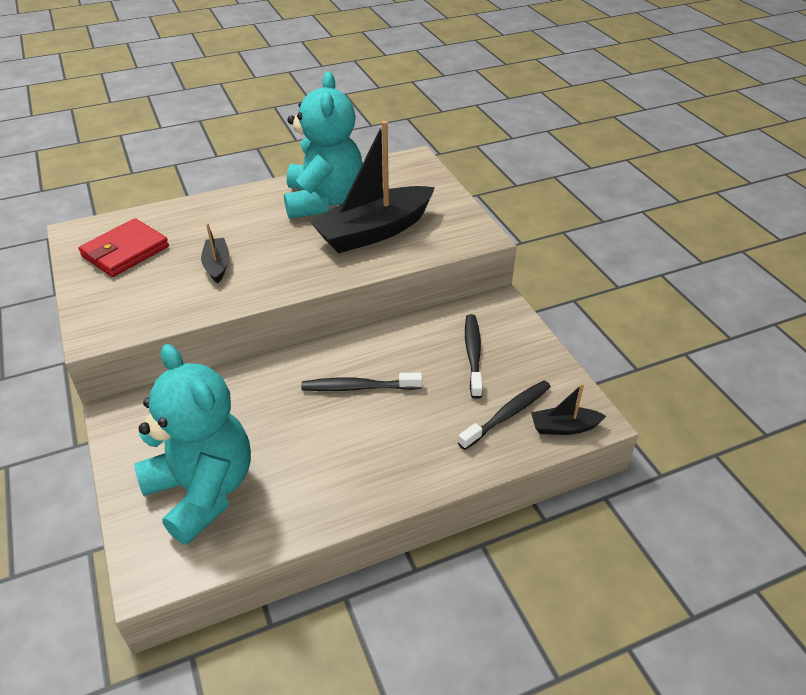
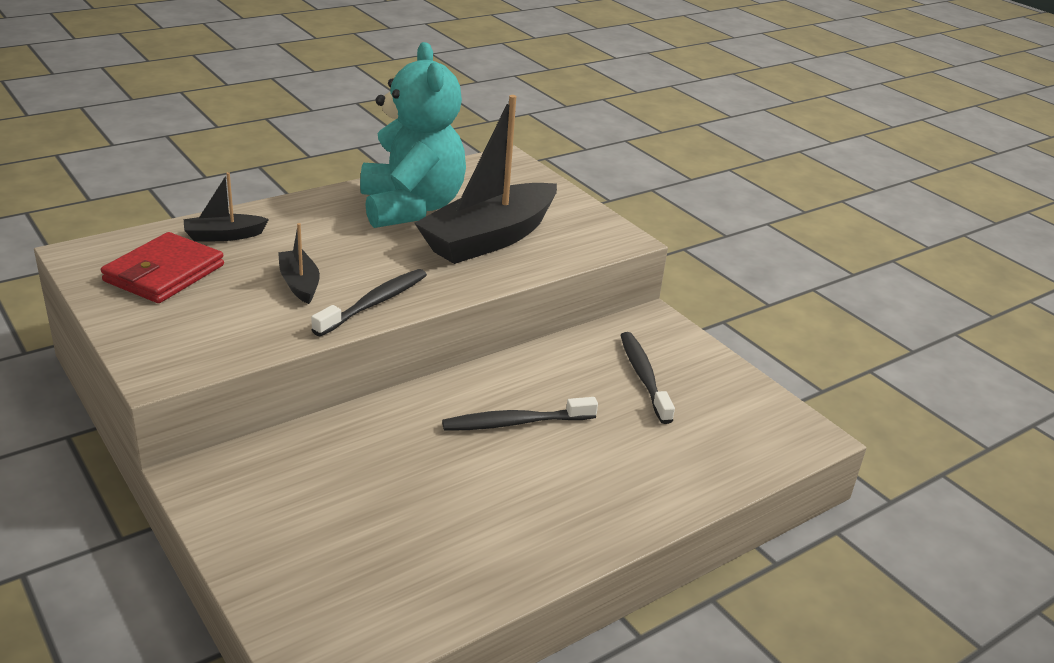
camera: 15 degrees left, 10 degrees down
(203, 490) = (355, 558): turquoise teddy bear -> none
(507, 414) = (710, 438): black toothbrush -> black toothbrush (374, 303)
(564, 427) = (781, 446): black boat -> black boat (224, 236)

